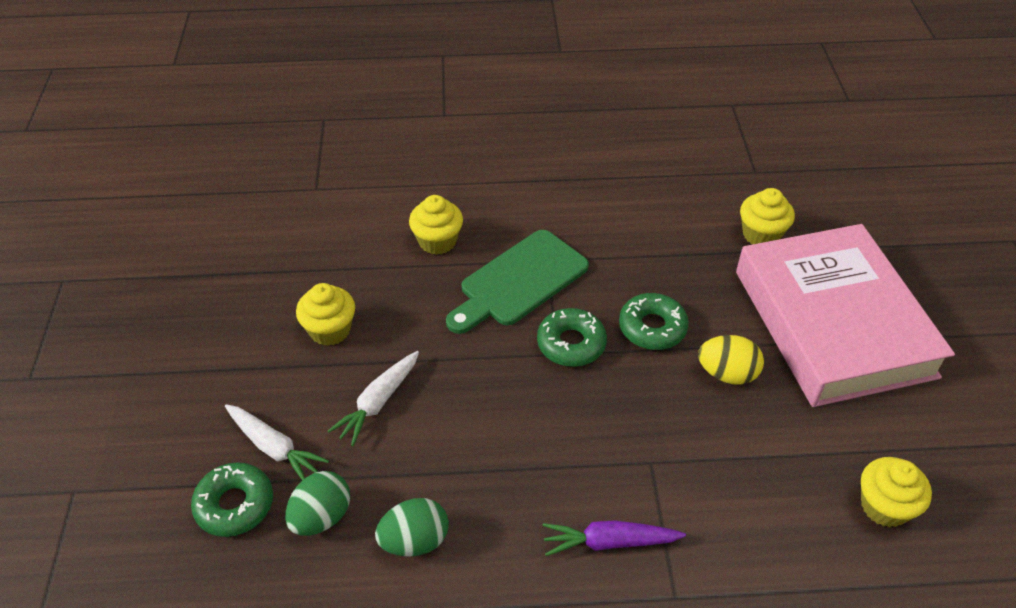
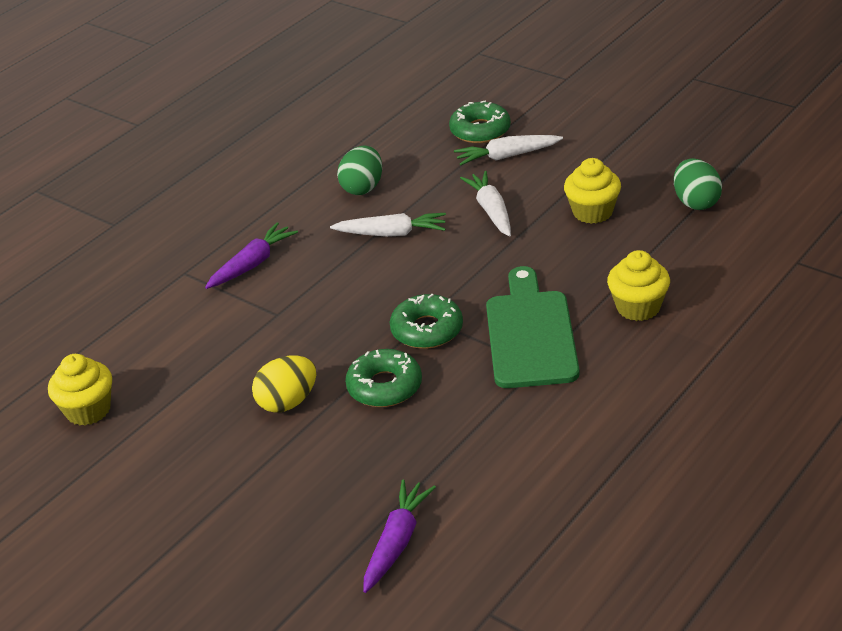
camera: 135 degrees right, 10 degrees down
(321, 517) = (428, 159): green egg -> green egg (696, 202)
(470, 457) = (392, 233): none -> white carrot
(761, 234) = (397, 542): yellow cupcake -> purple carrot
(833, 323) = (243, 511): pink book -> none

